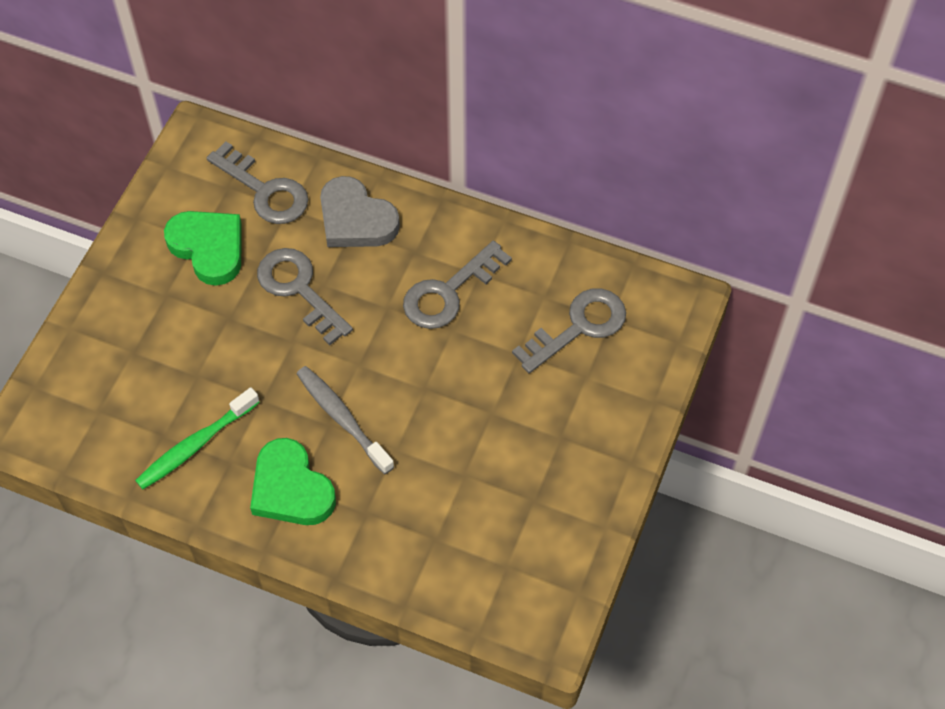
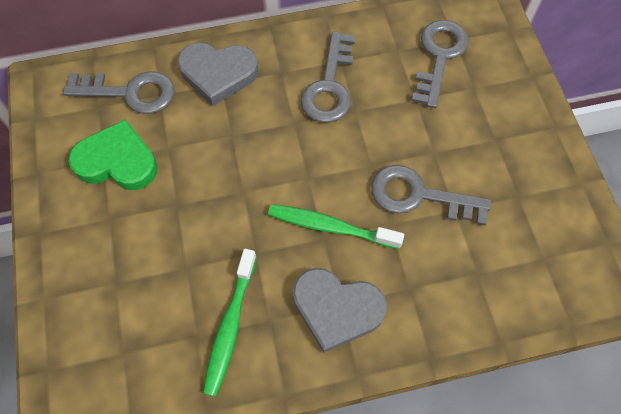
camera: 35 degrees left, 5 degrees up
(291, 488) = (336, 309): green heart -> grey heart
(299, 289) = (216, 150): grey key -> grey key (419, 196)
(342, 418) = (330, 226): grey toothbrush -> green toothbrush

